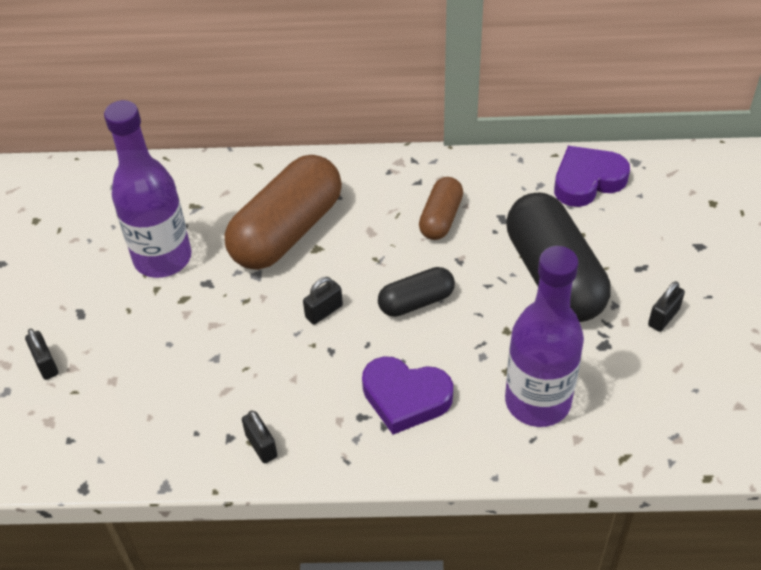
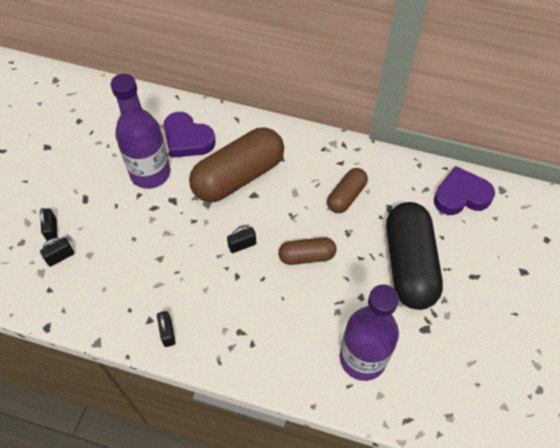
camera: 15 degrees right, 10 degrees up
(405, 398) = (274, 327): purple heart -> purple heart (187, 139)
(416, 301) = (307, 256): black capsule -> brown capsule
(663, 317) = (475, 320): black padlock -> black padlock (60, 257)

